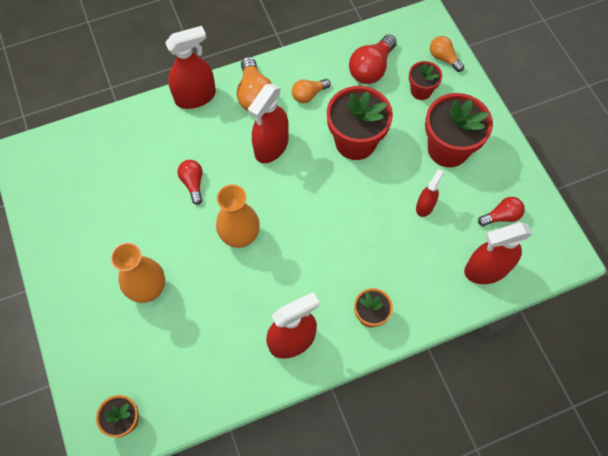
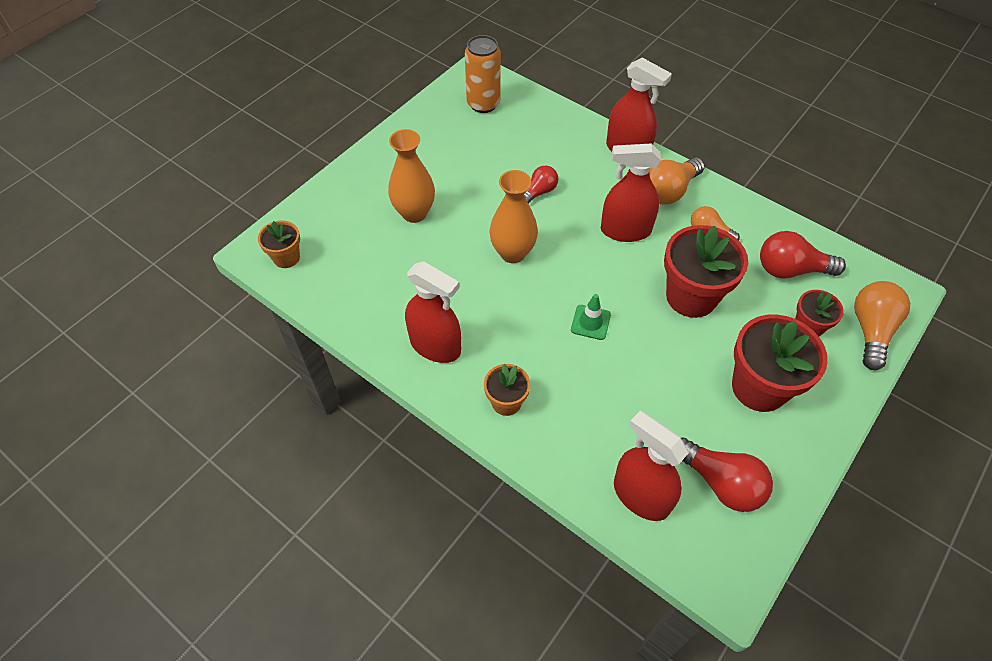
camera: 60 degrees right, 10 degrees down
(64, 170) = (483, 104): none -> orange can
(337, 219) = (590, 322): none -> green traffic cone
(425, 206) = (670, 396): red spray bottle -> none
(443, 58) = (871, 330): orange light bulb -> orange light bulb, size x1.62
(501, 216) = (721, 483): red light bulb -> red light bulb, size x1.62

